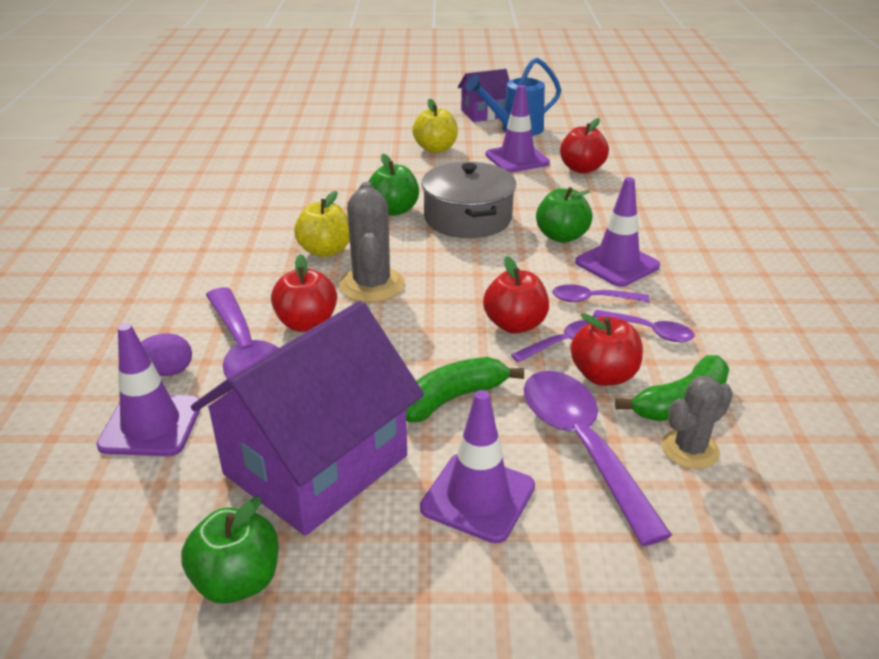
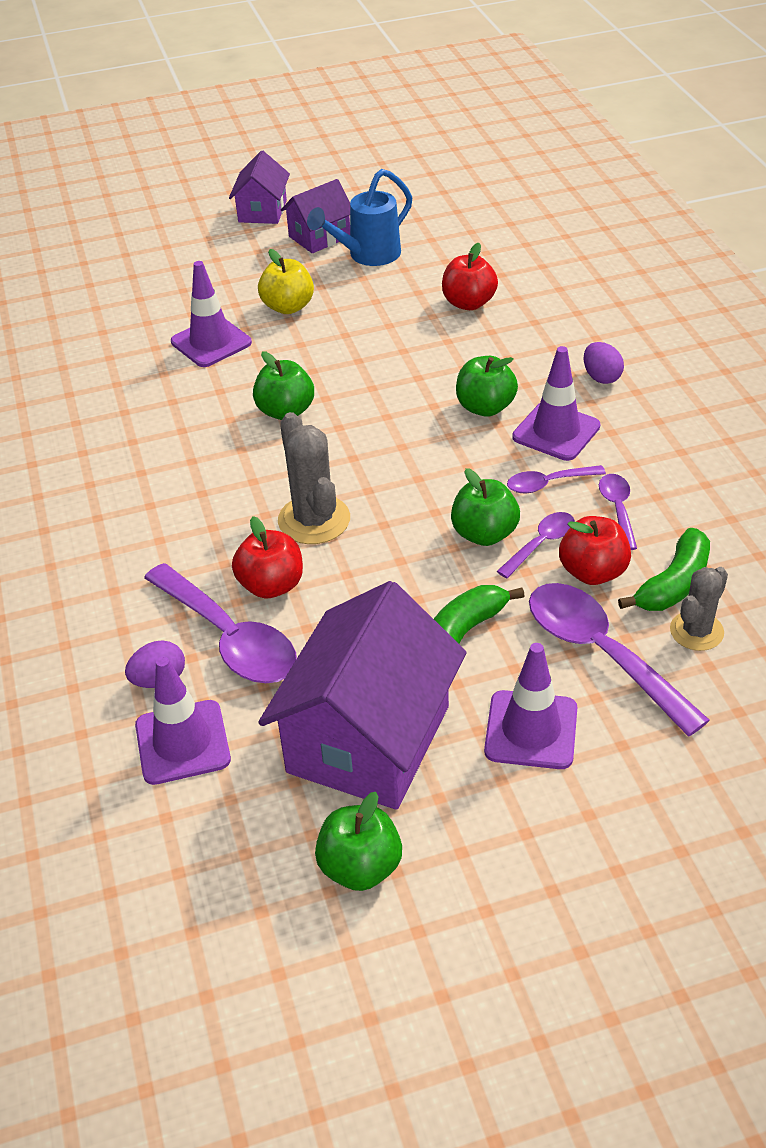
camera: 15 degrees left, 10 degrees up
(325, 251) = (239, 486): yellow apple -> none
(450, 94) = (262, 211): none -> purple house
(468, 218) = (373, 404): grey pot -> none
(515, 325) = (484, 534): red apple -> green apple
(517, 159) = (389, 303): purple traffic cone -> purple traffic cone (211, 342)
(649, 331) = (617, 509): purple spoon -> purple spoon turned 105 degrees counterclockwise
(675, 234) = (601, 377): none -> purple egg

